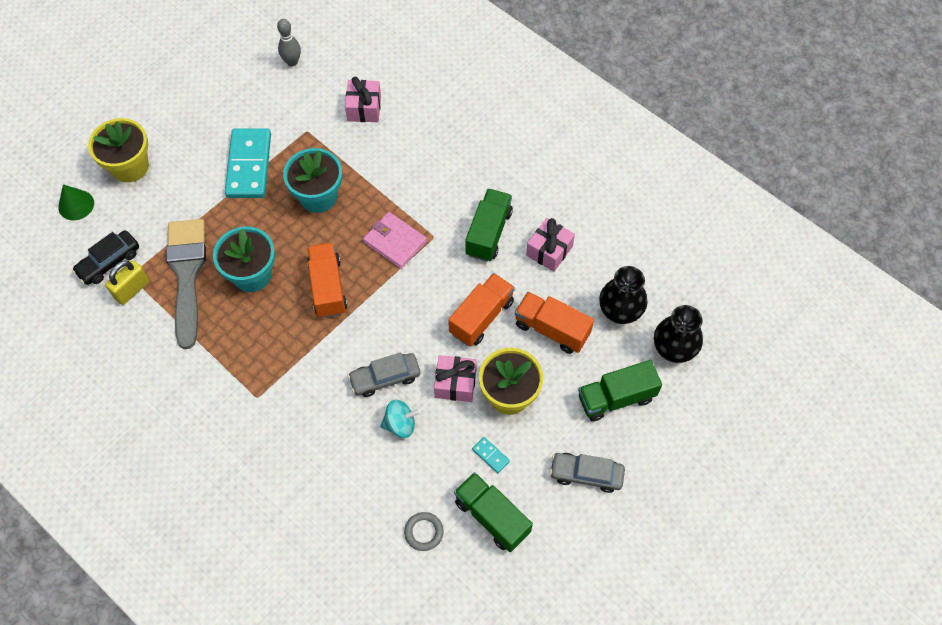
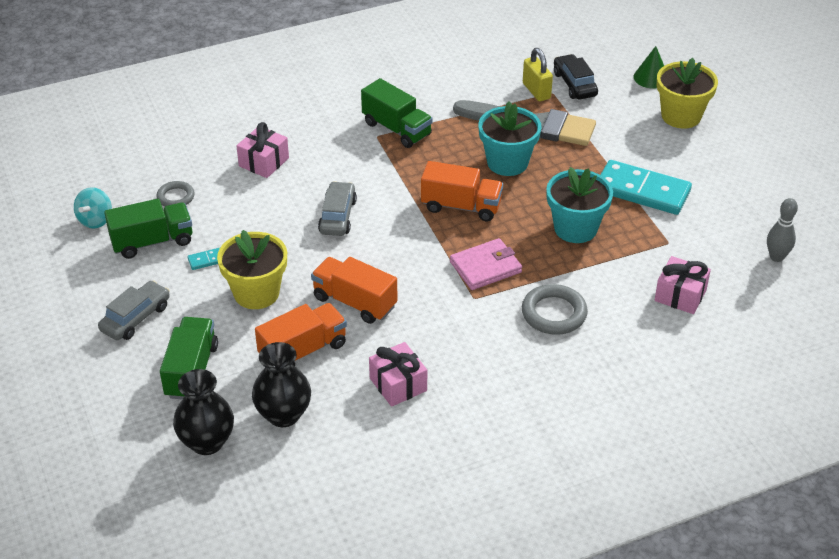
camera: 115 degrees right, 20 degrees down
(400, 424) = (284, 212): turquoise spinning top -> turquoise spinning top (95, 220)
(424, 179) = (554, 313): none -> grey ring
(455, 383) = (297, 260): pink gift -> pink gift (264, 162)
(481, 317) = (355, 302): orange truck -> orange truck turned 150 degrees clockwise
(488, 233) = (452, 342): green truck -> green truck (396, 129)

